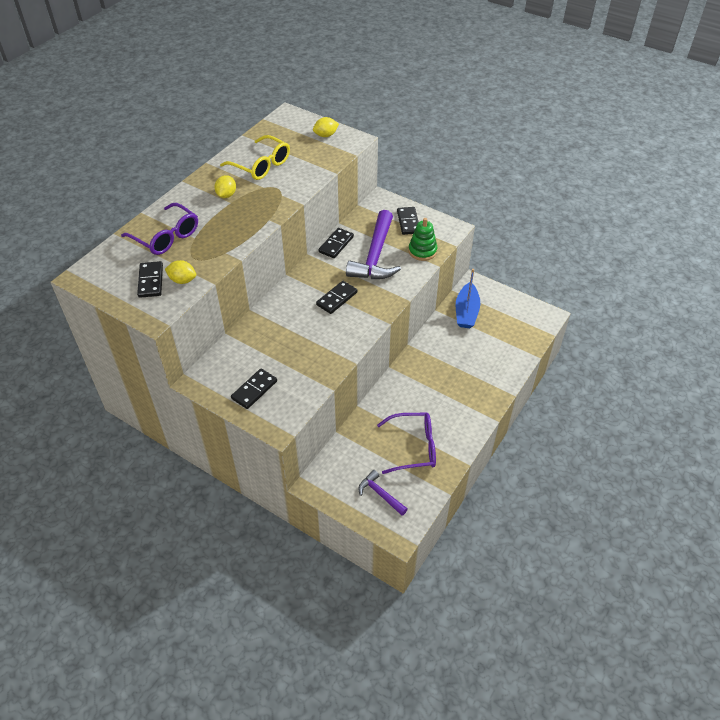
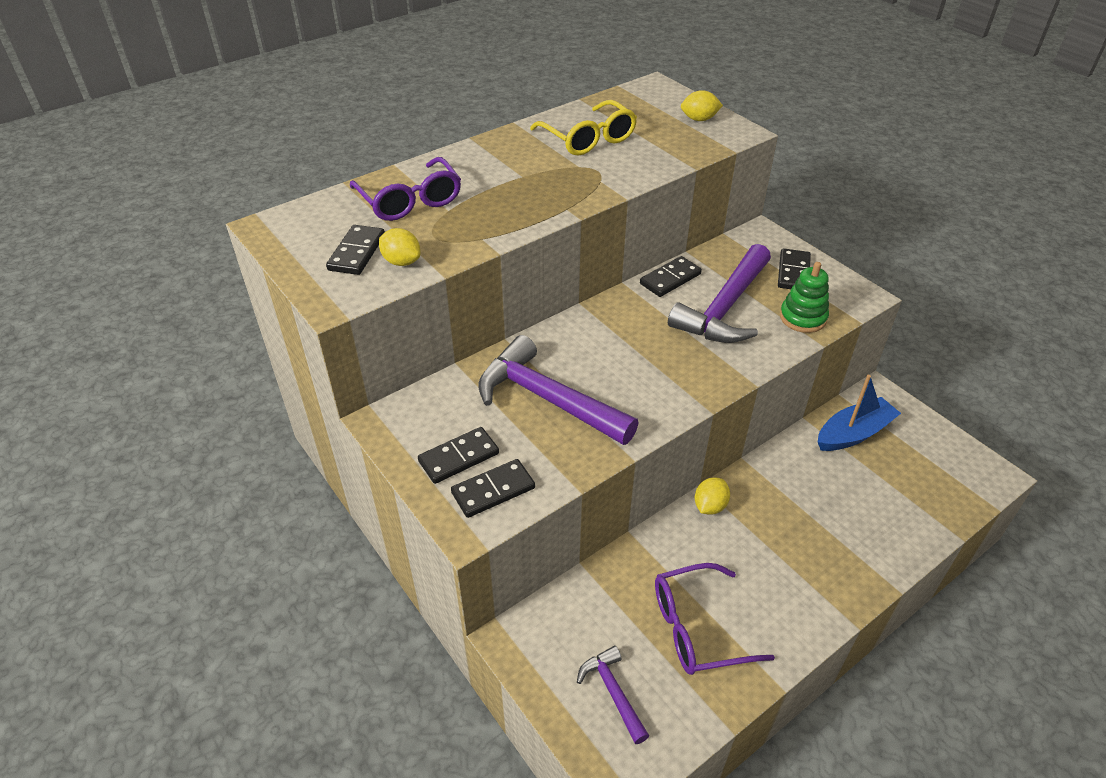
camera: 20 degrees right, 5 degrees down
(226, 195) = (521, 166): yellow lemon -> yellow lemon (710, 506)
(292, 340) = (547, 399): none -> purple hammer
(337, 299) = (641, 355): black domino -> black domino (493, 490)
(414, 447) = (697, 628): purple glasses -> purple glasses turned 150 degrees clockwise
(466, 312) = (853, 433): blue boat -> blue boat turned 150 degrees counterclockwise

